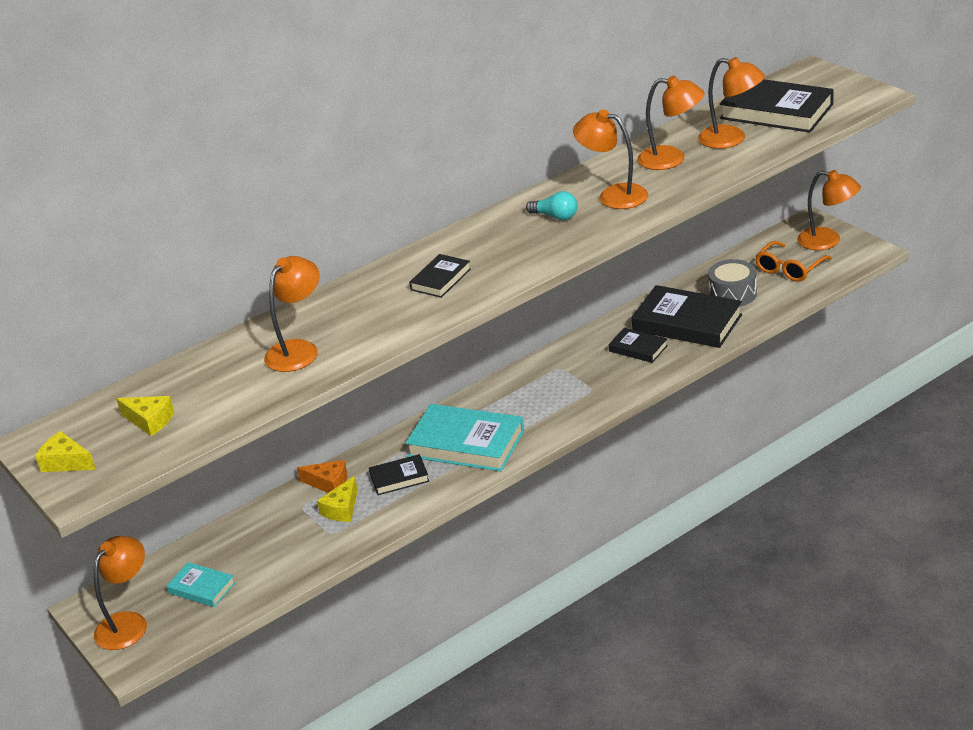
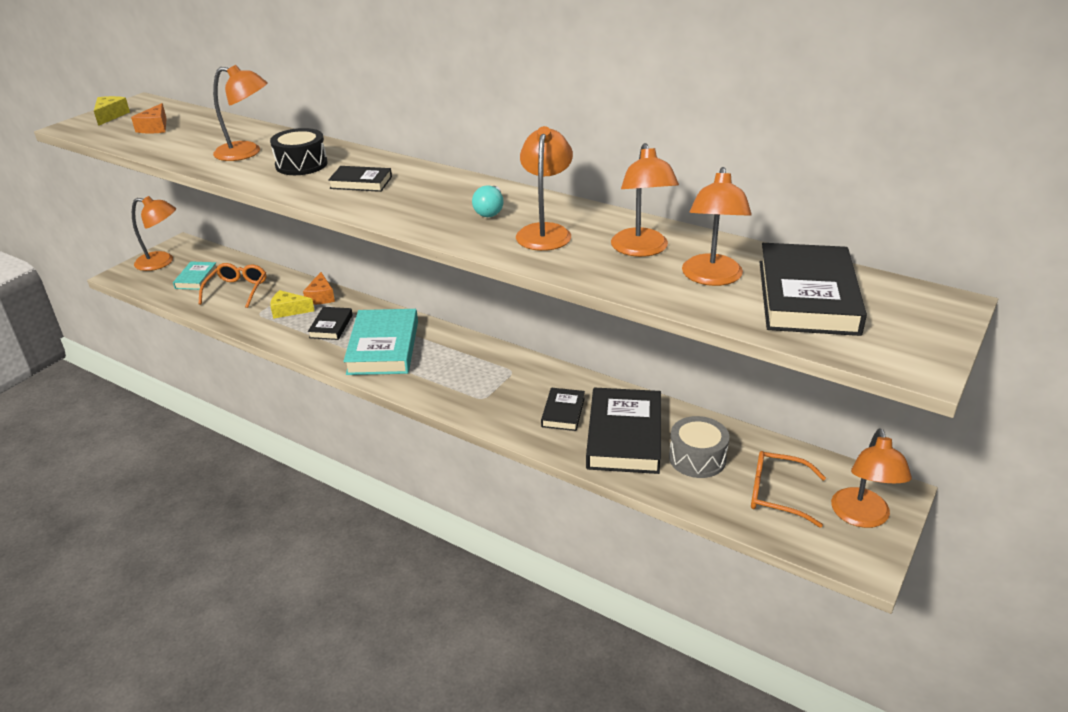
camera: 65 degrees right, 0 degrees up
(150, 421) = (155, 128): yellow cheese -> orange cheese
(261, 551) = (237, 290): none -> orange glasses
(364, 314) = (301, 164): none -> black drum
(399, 478) = (331, 326): black book -> black book turned 45 degrees clockwise

